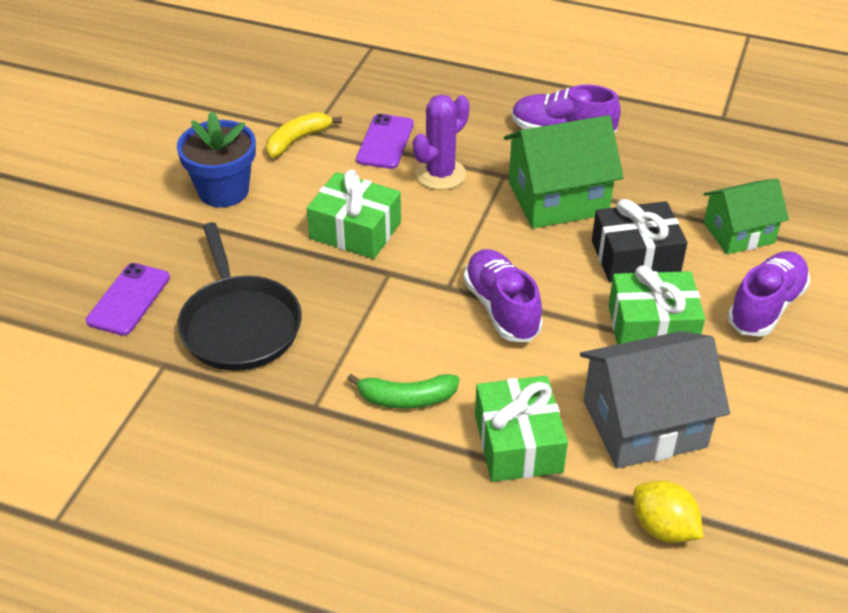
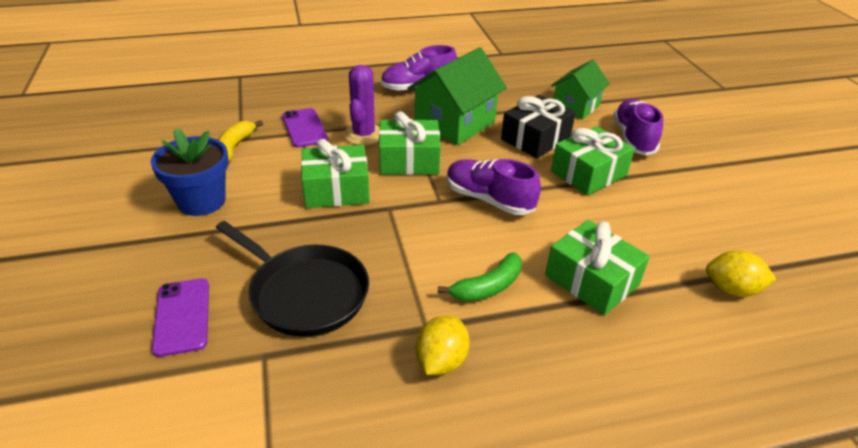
camera: 35 degrees left, 5 degrees down
(299, 443) = (441, 361): none -> yellow lemon
(460, 226) = (409, 160): none -> green gift
(644, 424) = (648, 231): grey house -> none

